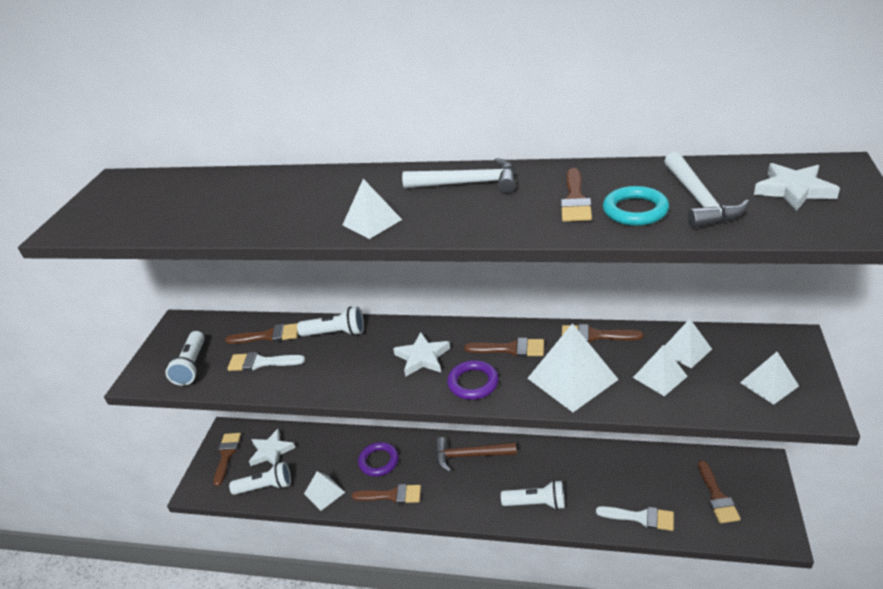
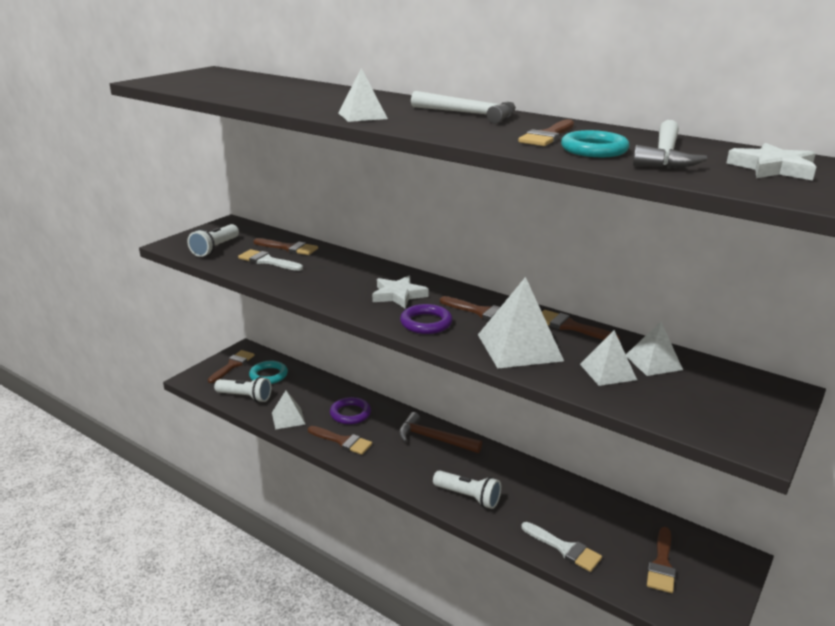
camera: 20 degrees right, 10 degrees down
(271, 451) = (268, 375): white star -> turquoise ring
(335, 333) = (342, 261): white flashlight -> none
(769, 384) = (721, 412): white pyramid -> none

